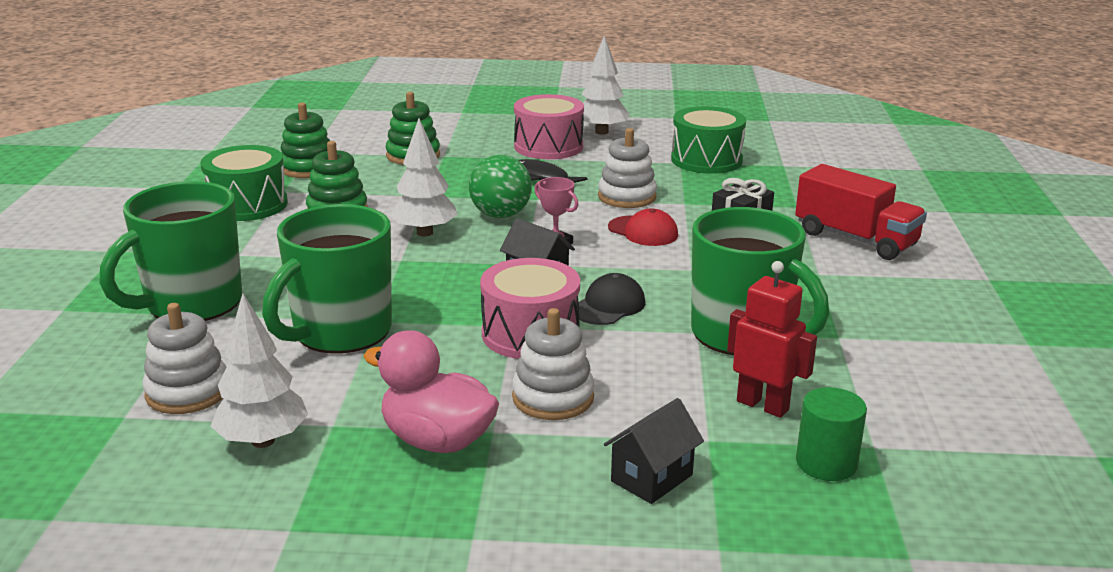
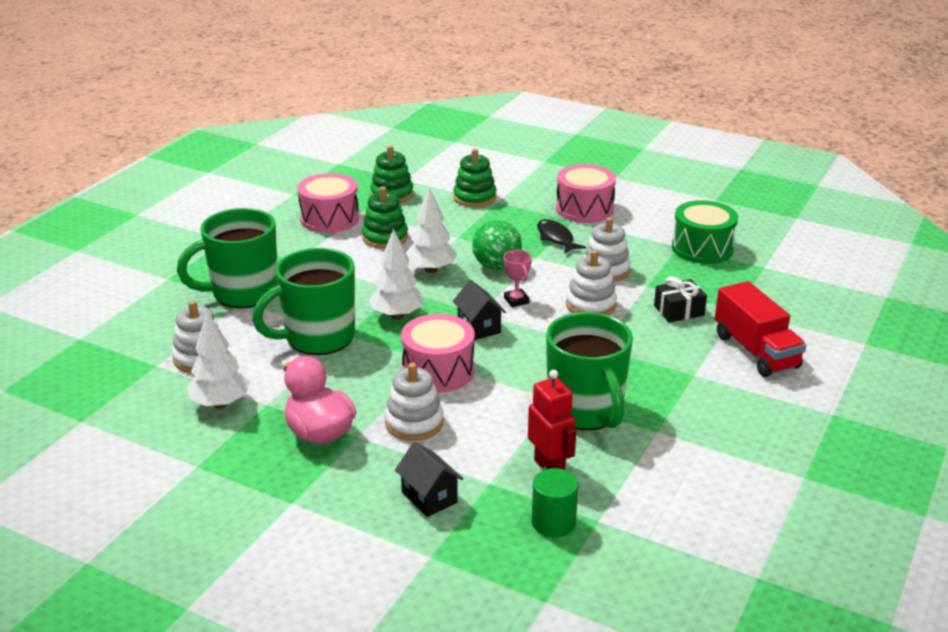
camera: 25 degrees right, 5 degrees up
(247, 205) = (329, 219): green drum -> pink drum
(601, 132) = (639, 203): white tree -> white tree (397, 315)
(608, 306) = (510, 362): black cap -> none
(643, 231) = (591, 305): red cap -> white stacking toy
(651, 478) = (429, 497): black house -> black house turned 75 degrees clockwise

